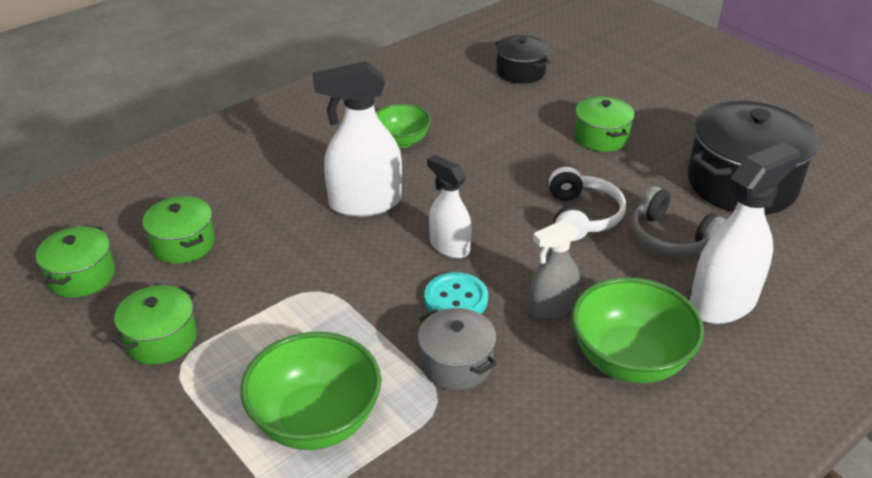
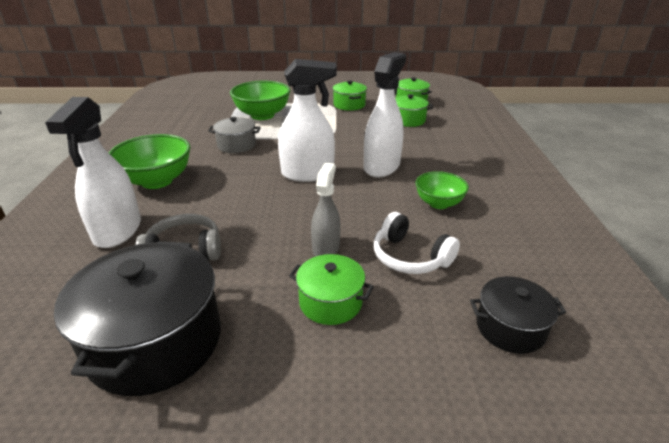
camera: 130 degrees right, 5 degrees down
(449, 246) = (308, 174): white spray bottle -> white spray bottle, size x1.63
(456, 299) = (270, 160): turquoise button -> none
(551, 308) = (219, 179): grey spray bottle -> grey spray bottle (326, 247)
(582, 216) = (260, 228): white headphones -> white headphones (410, 257)

